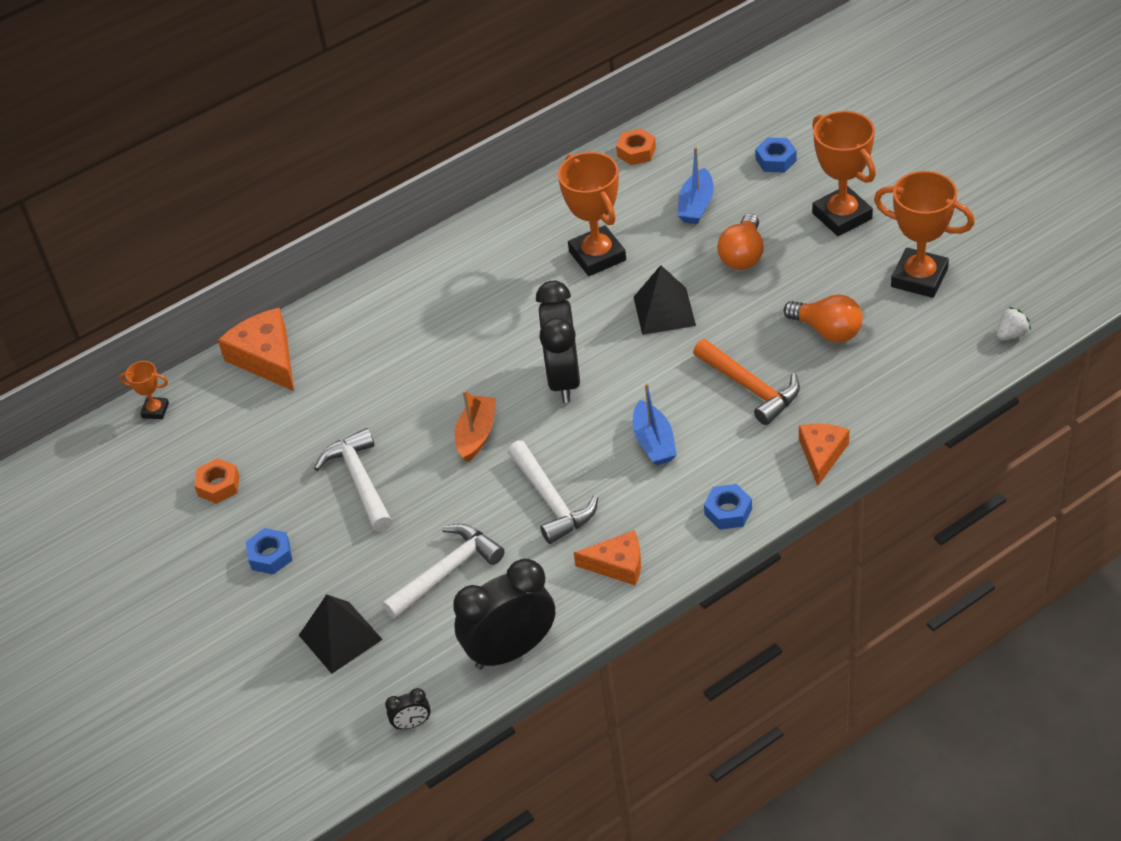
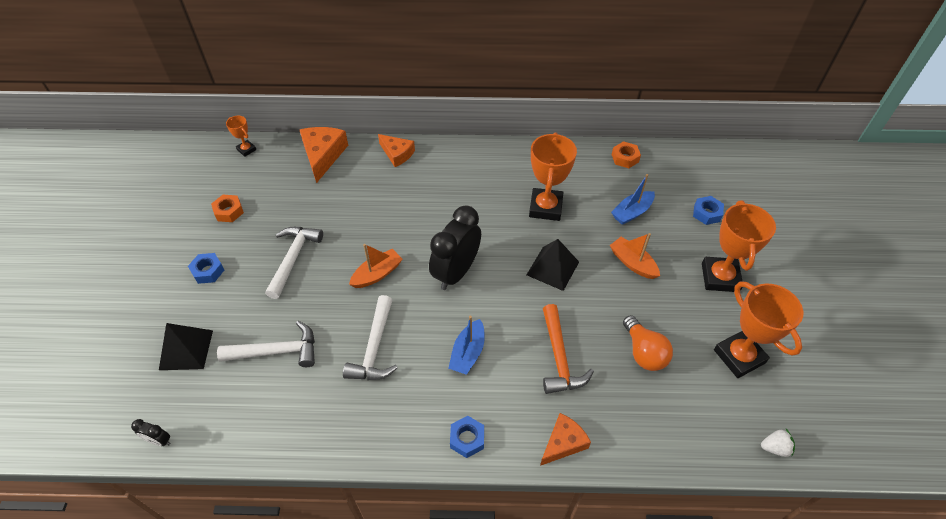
camera: 30 degrees right, 5 degrees up
(511, 650) = (256, 435): black clock -> none
(617, 564) = (369, 424): orange cheese -> orange cheese (397, 154)
(743, 255) = (632, 263): orange light bulb -> orange boat

